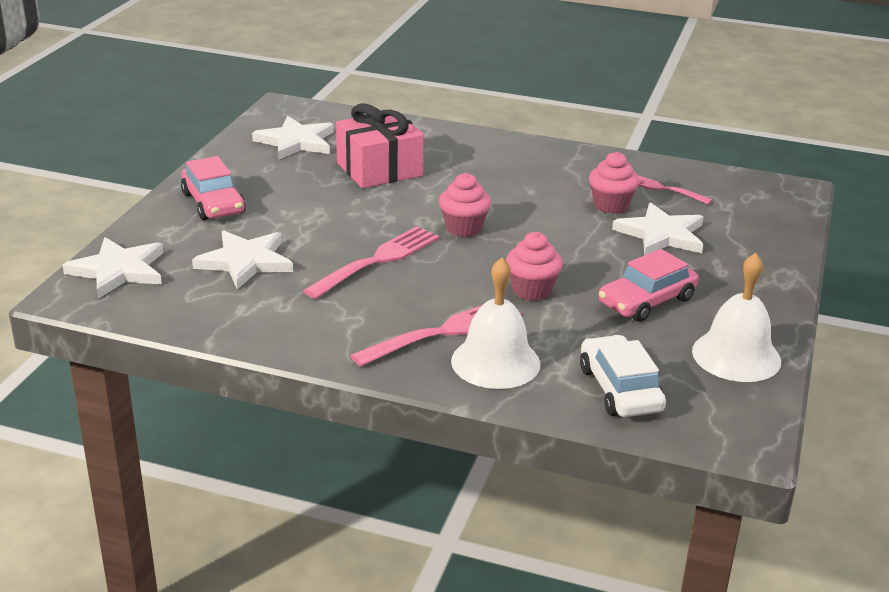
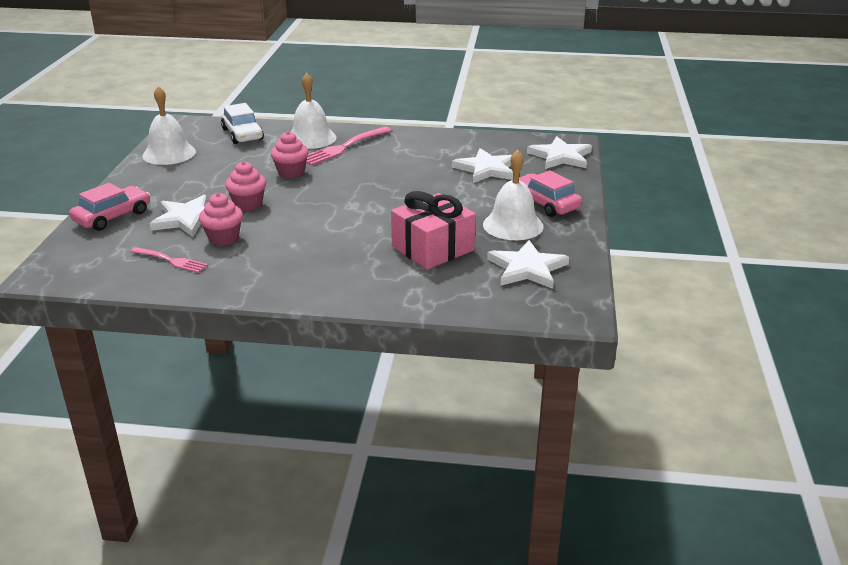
camera: 170 degrees right, 0 degrees up
(275, 183) = (513, 225): none -> white bell
(377, 260) = (399, 179): pink fork -> none
(463, 228) = (345, 206): pink cupcake -> pink cupcake (248, 205)
(647, 301) = (214, 175): pink car -> pink car (112, 216)

